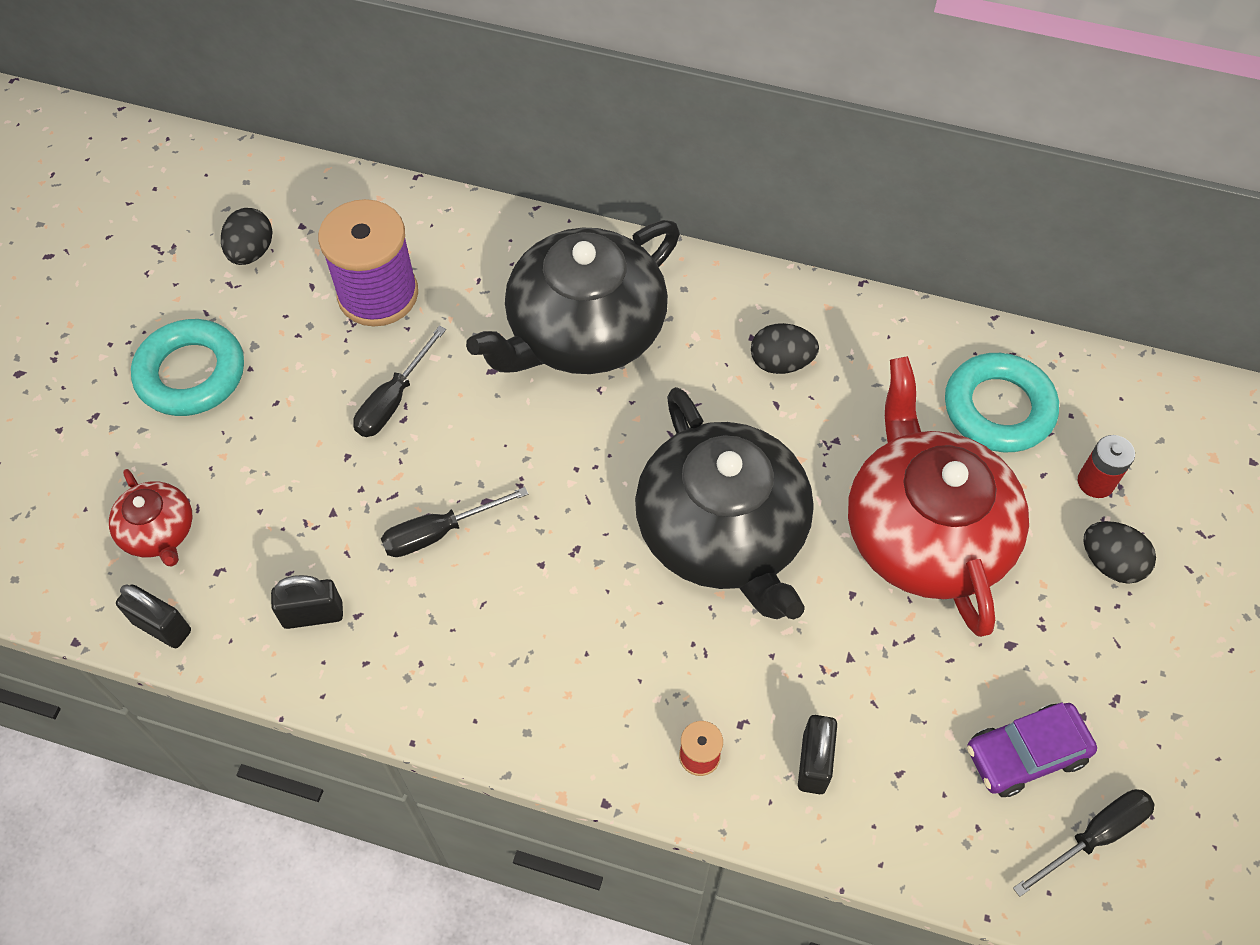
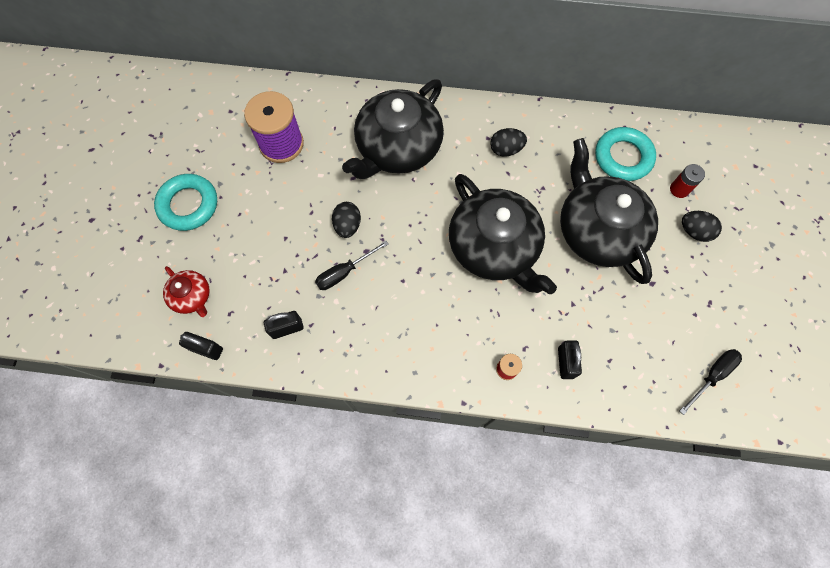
camera: 10 degrees left, 10 degrees up
(252, 252) = (206, 130): black egg -> black egg (347, 225)
(393, 400) = (303, 202): black screwdriver -> none
(925, 531) = (598, 230): red teapot -> black teapot
(1025, 754) = (670, 339): purple car -> none

